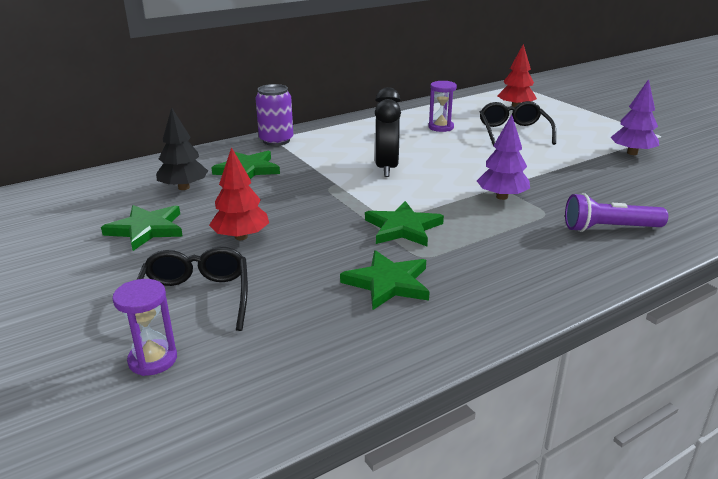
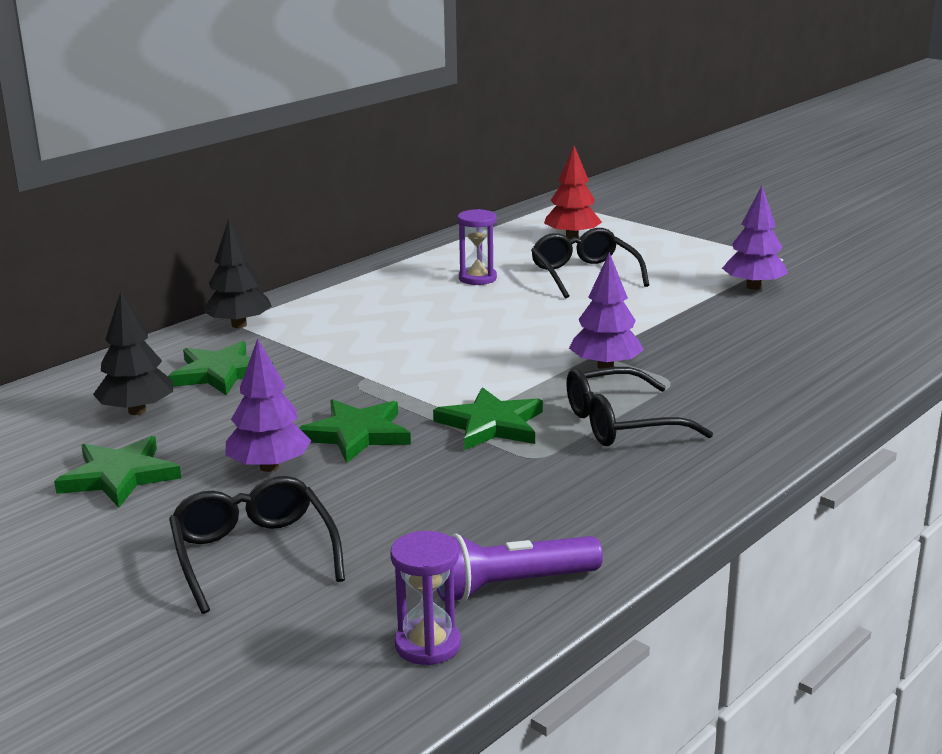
camera: 15 degrees left, 5 degrees down
(153, 360) = (244, 633): purple hourglass -> purple hourglass (428, 645)
(241, 237) = (269, 467): red tree -> purple tree
(276, 140) = (239, 325): purple can -> black tree
(386, 168) = (427, 346): black clock -> none
(388, 283) = (505, 496): green star -> green star (356, 434)
(495, 240) = (620, 424): none -> black glasses
(609, 228) = (757, 390): purple flashlight -> purple flashlight (511, 586)

